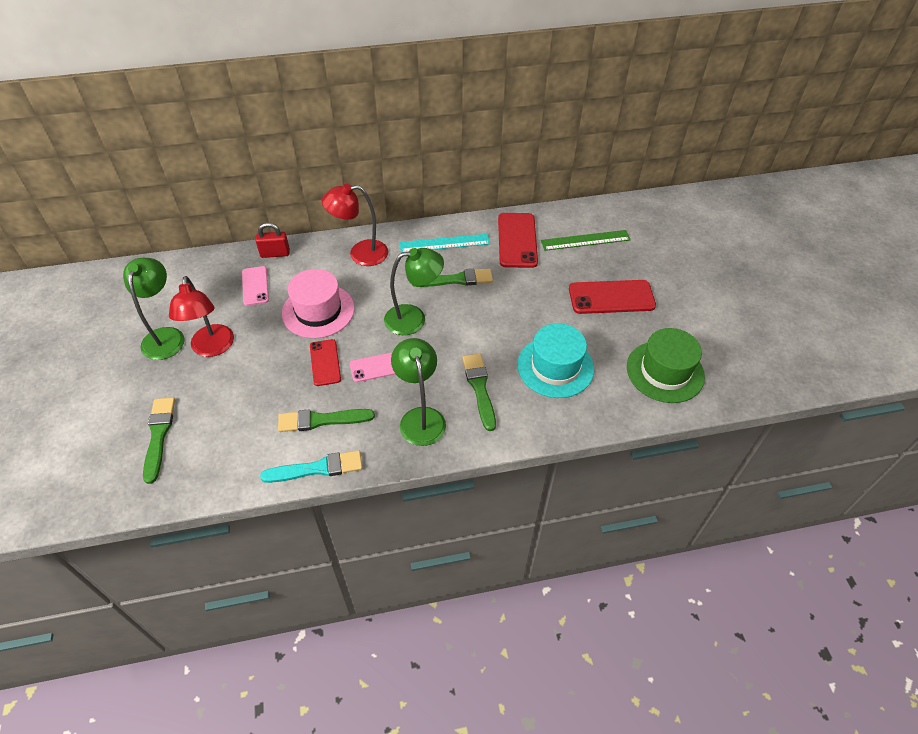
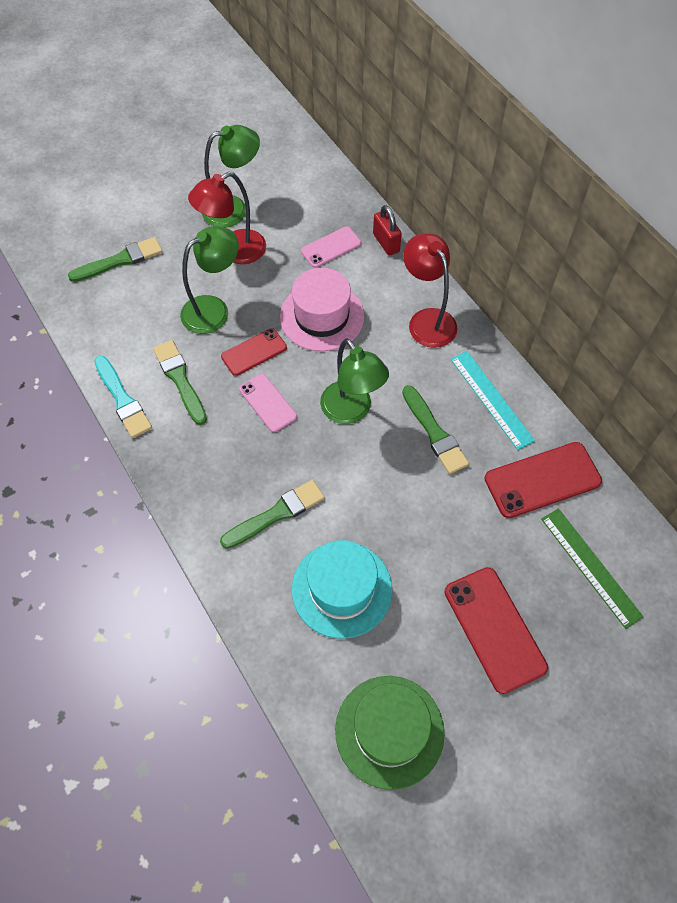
camera: 70 degrees right, 10 degrees up
(420, 417) = (214, 468): green lamp -> green lamp (214, 309)

